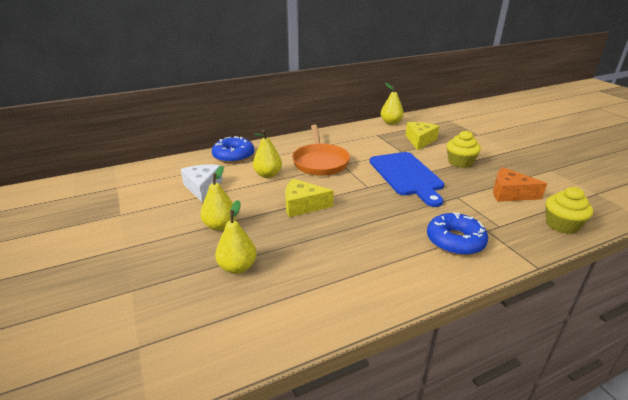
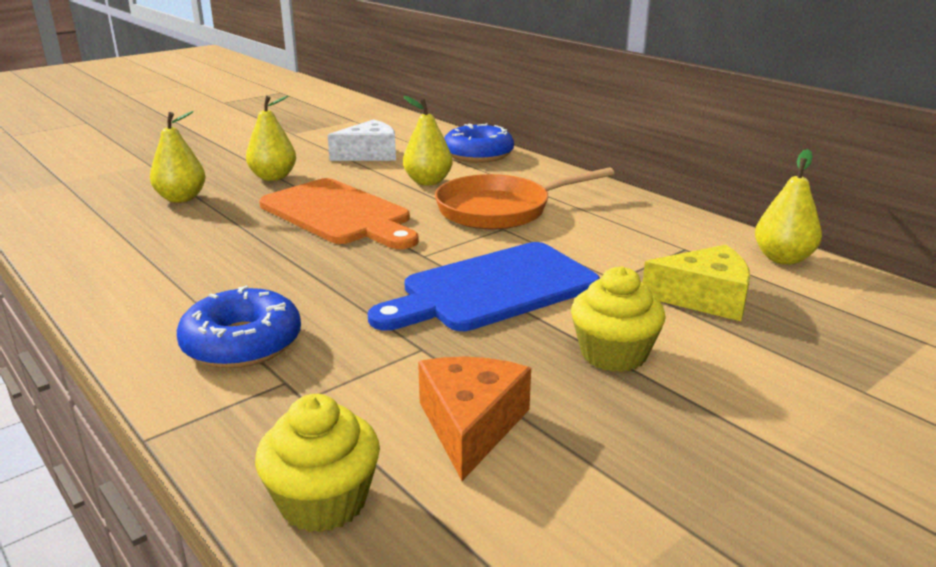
camera: 75 degrees right, 5 degrees down
(303, 205) = (339, 214): yellow cheese -> orange cutting board

